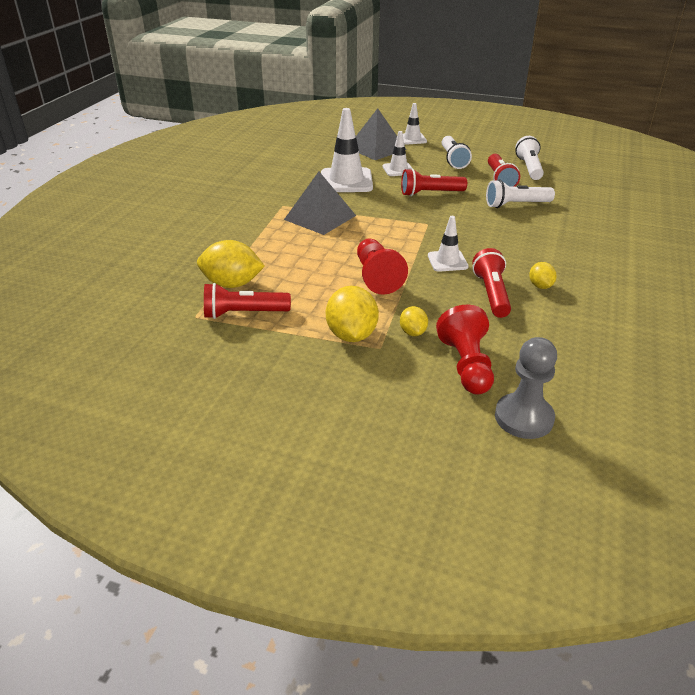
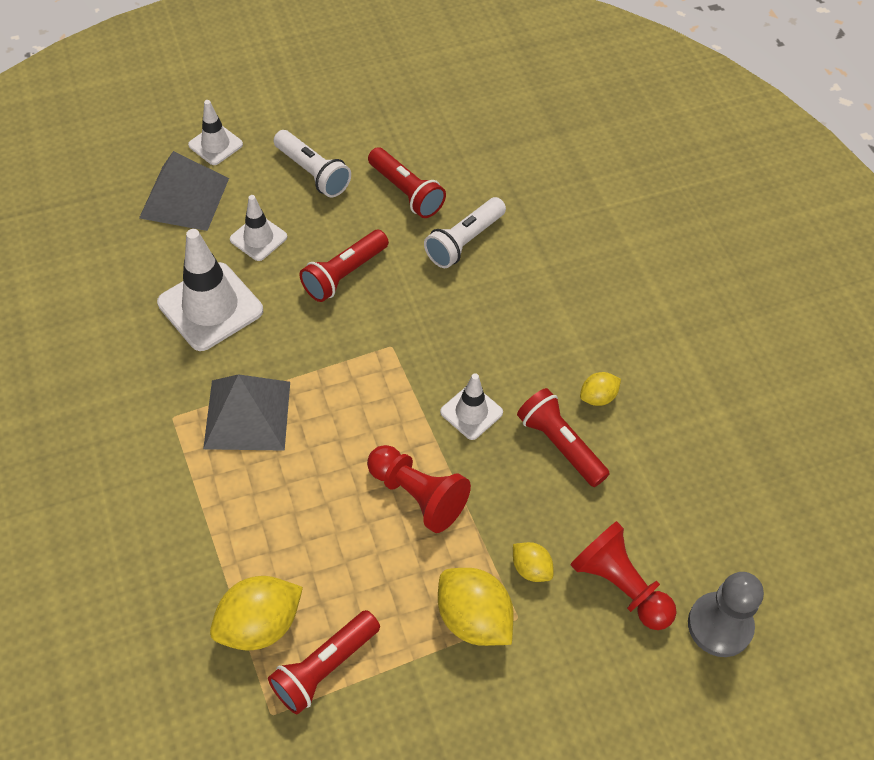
camera: 40 degrees left, 20 degrees up
(529, 168) = (422, 142): white flashlight -> none
(540, 286) = (598, 397): yellow lemon -> yellow lemon turned 75 degrees counterclockwise

